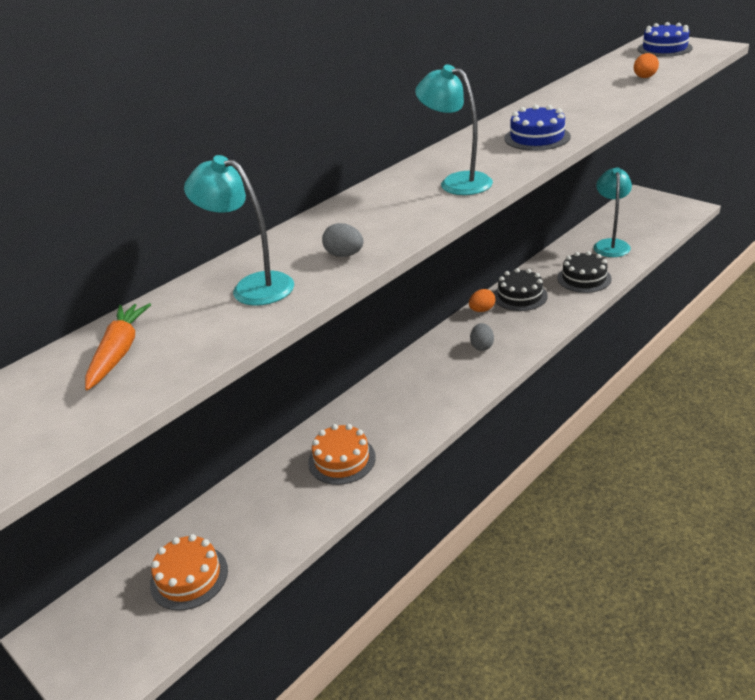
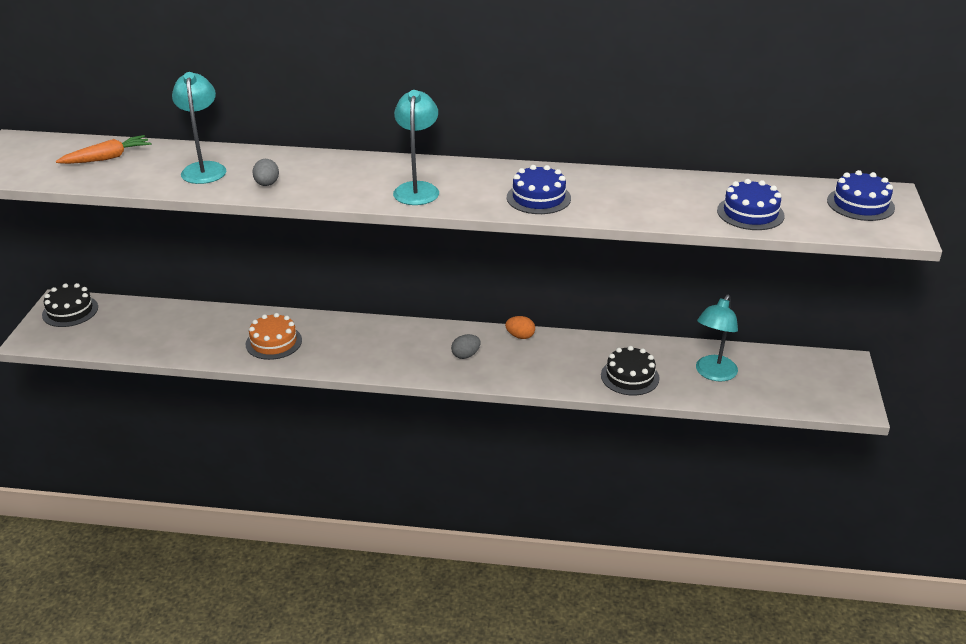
camera: 50 degrees right, 0 degrees up
(189, 577) = (128, 329): orange cake -> none
(520, 296) = (563, 349): black cake -> black cake (70, 311)
(610, 244) = (713, 374): turquoise lamp -> turquoise lamp turned 150 degrees clockwise
(644, 77) = (750, 213): orange egg -> blue cake

